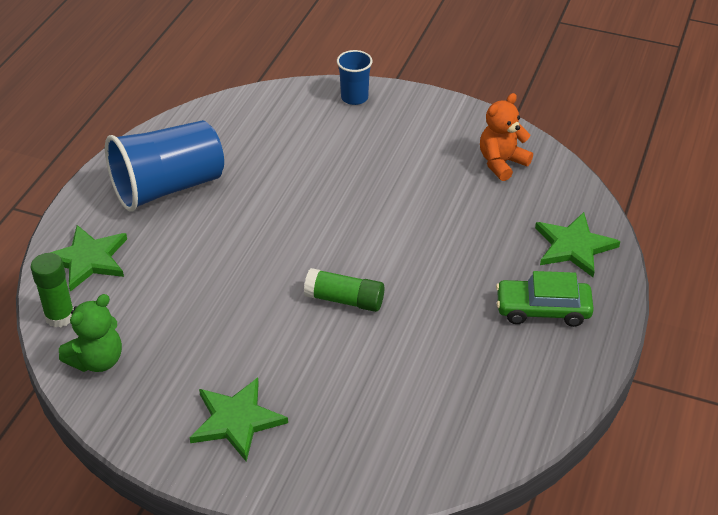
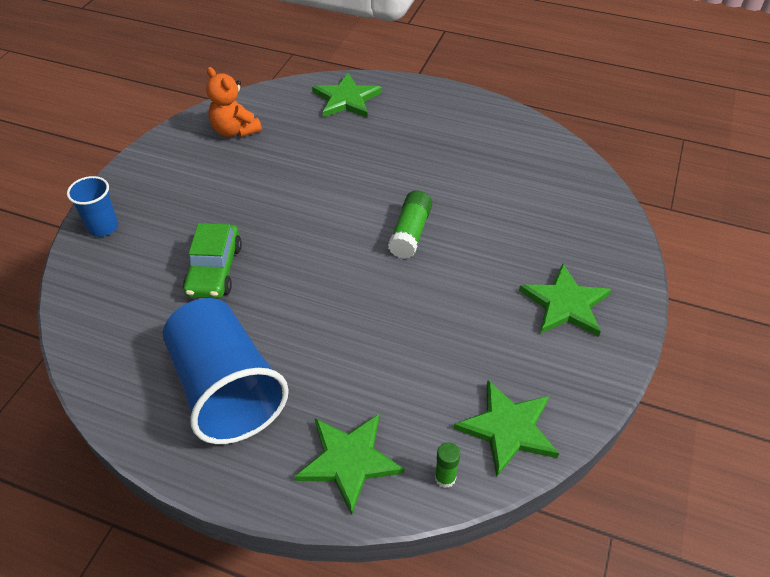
camera: 90 degrees left, 5 degrees up
(60, 316) = (445, 478): green glue stick -> green glue stick, size x0.60
(97, 360) = (508, 428): green teddy bear -> green star
(542, 310) = (417, 119): green car -> green car (215, 270)

